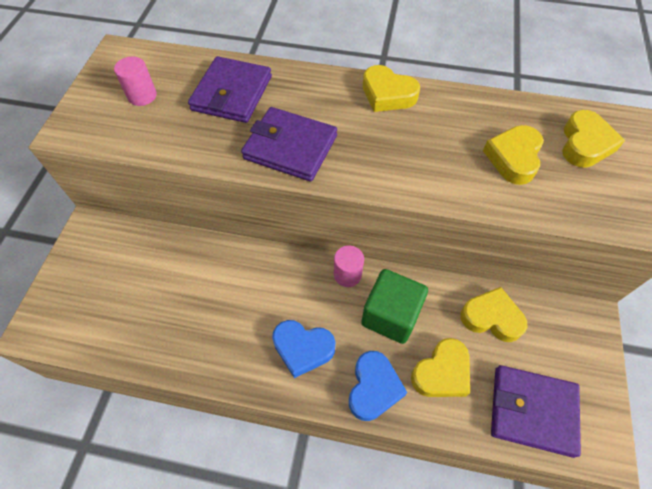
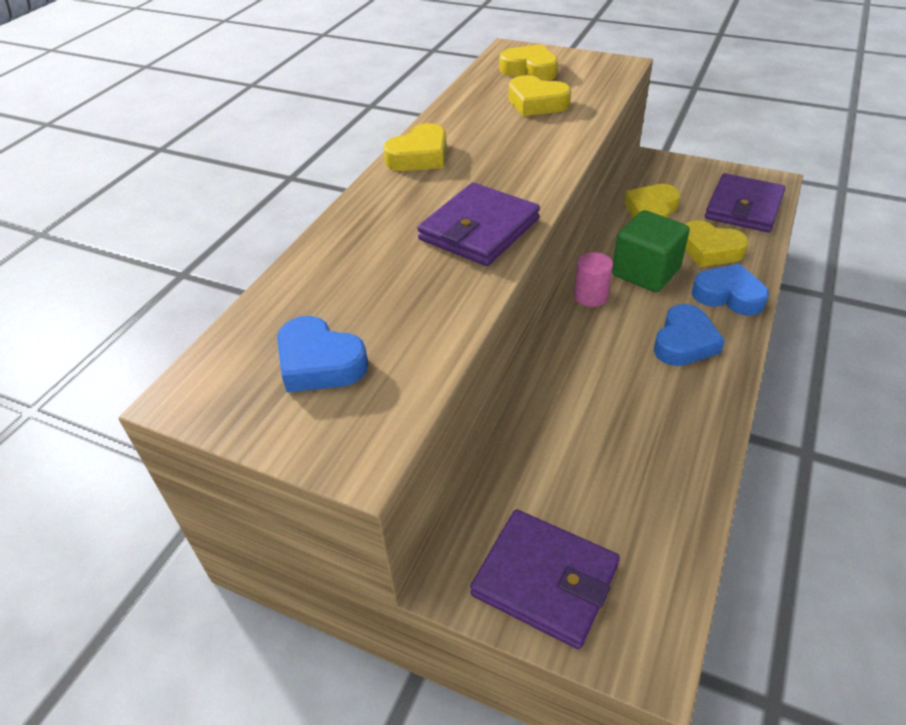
camera: 75 degrees left, 15 degrees down
(142, 96) = (319, 363): pink cylinder -> blue heart
(232, 93) = (360, 271): purple wallet -> purple wallet (545, 580)
(441, 372) = (709, 250): yellow heart -> yellow heart turned 150 degrees clockwise

